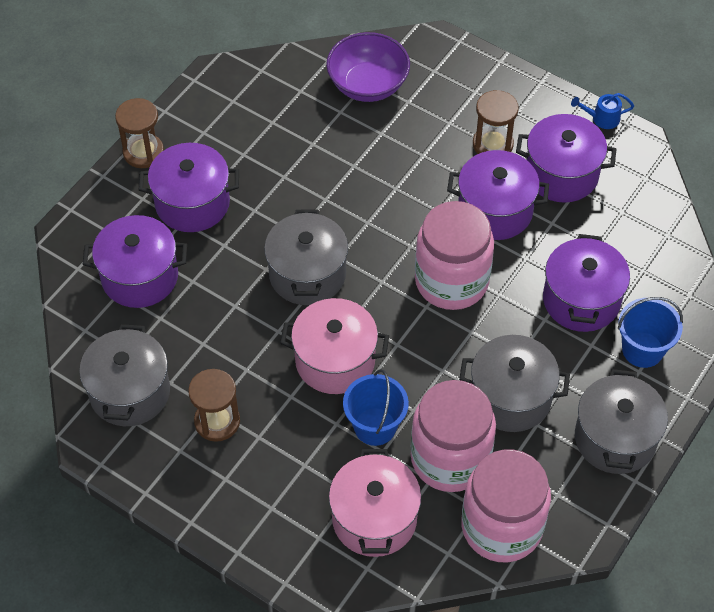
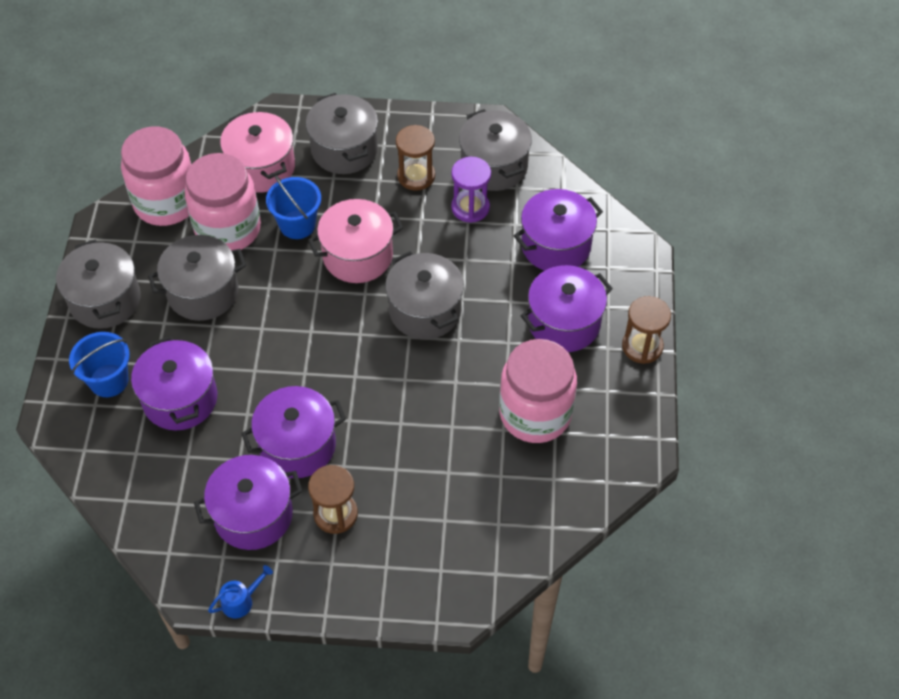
camera: 150 degrees right, 0 degrees up
(189, 357) = (470, 207): none -> purple hourglass
(270, 495) = (344, 149): none -> grey pot
(368, 85) = (494, 519): purple bowl -> none
(451, 281) = (301, 362): pink jar -> pink jar (535, 413)

